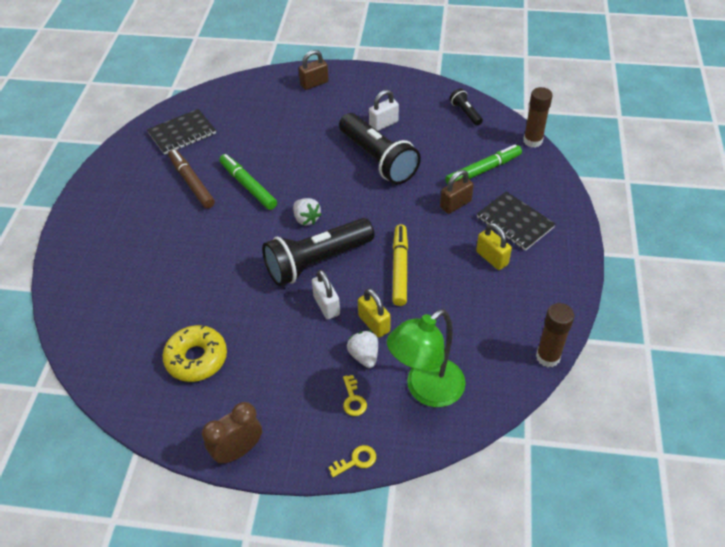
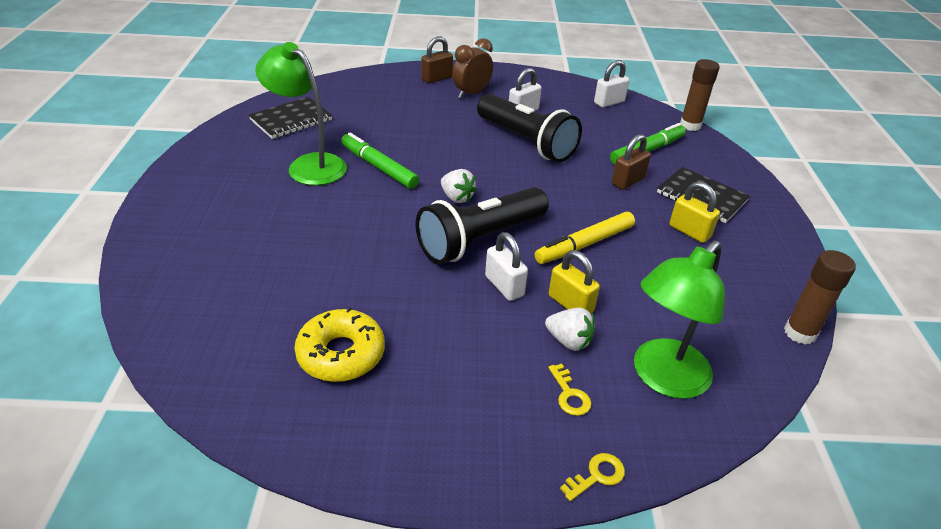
camera: 10 degrees left, 10 degrees down
(192, 183) = (309, 165): brown marker -> green lamp
(238, 451) = (421, 473): brown clock -> brown clock (471, 94)
(364, 356) = (569, 341): white strawberry -> white strawberry turned 150 degrees clockwise
(400, 268) = (584, 244): yellow marker -> yellow marker turned 120 degrees counterclockwise
(465, 113) = (609, 102): black flashlight -> white padlock

